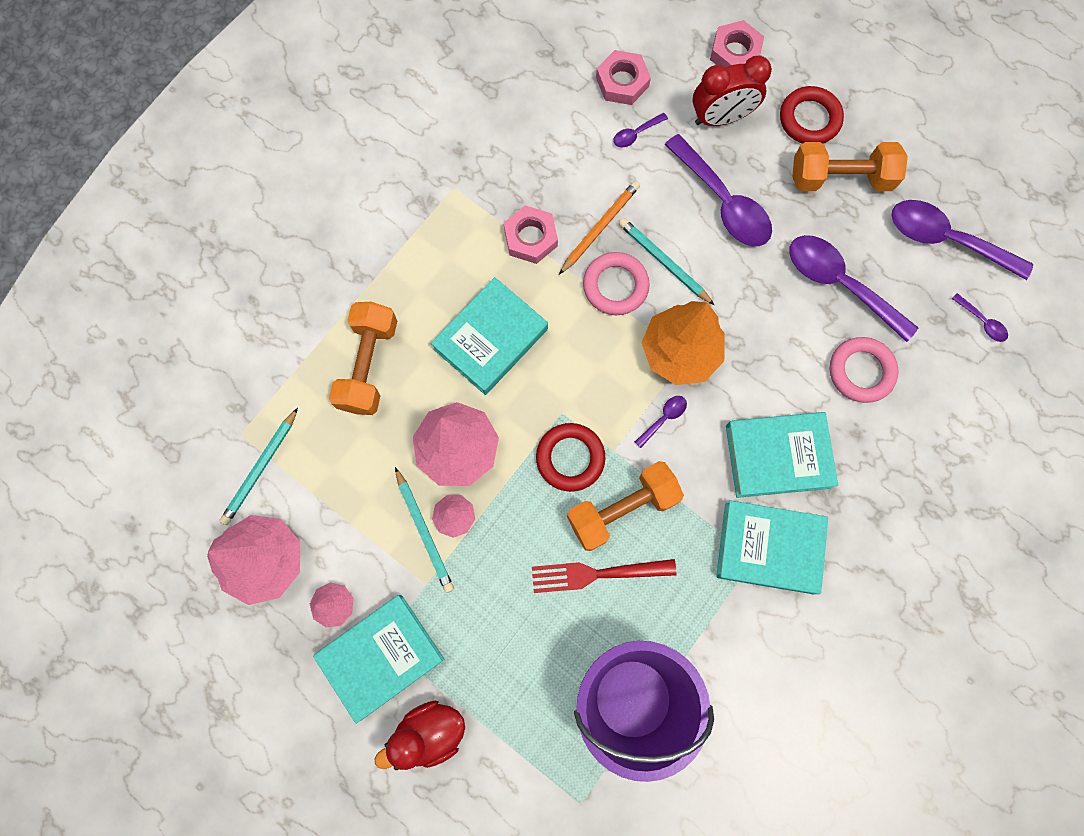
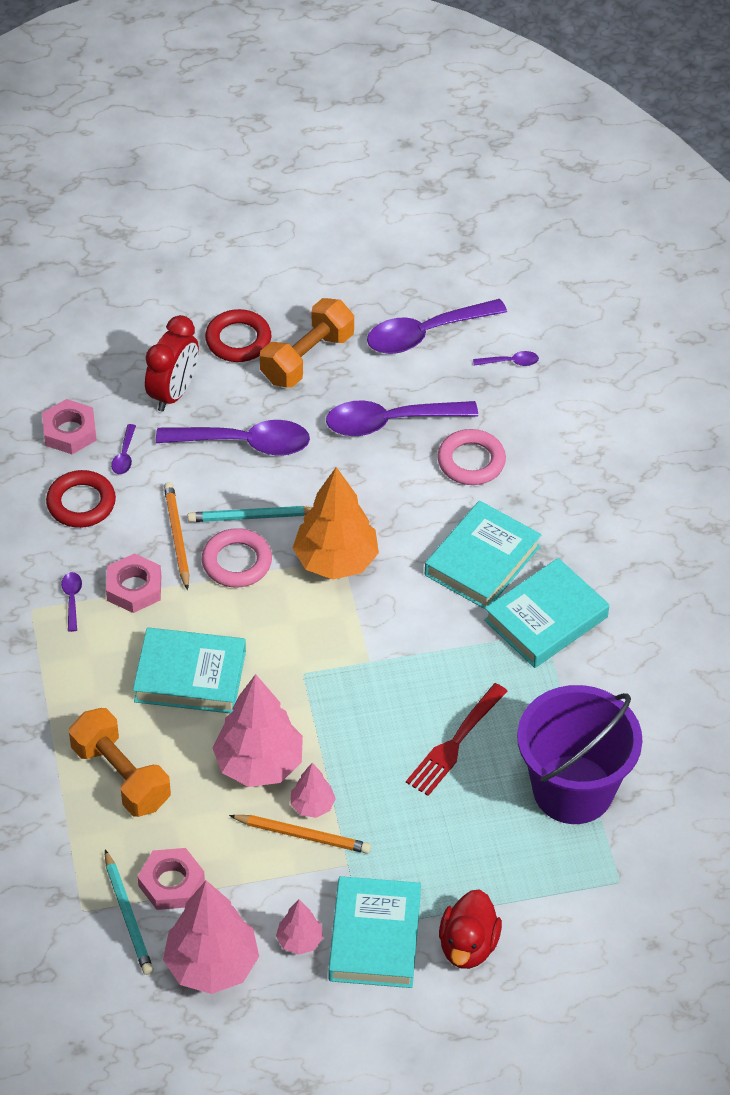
camera: 50 degrees left, 25 degrees down
(424, 531) = (302, 835): turquoise pencil -> orange pencil
(490, 339) = (190, 676): turquoise book -> turquoise book turned 75 degrees counterclockwise
(570, 458) = (345, 694): red ring -> red ring (81, 503)
(622, 509) = (421, 689): orange dumbbell -> none
(663, 418) = (377, 610): purple spoon -> purple spoon (72, 599)
(735, 53) = (129, 343): pink nut -> pink nut (171, 883)

